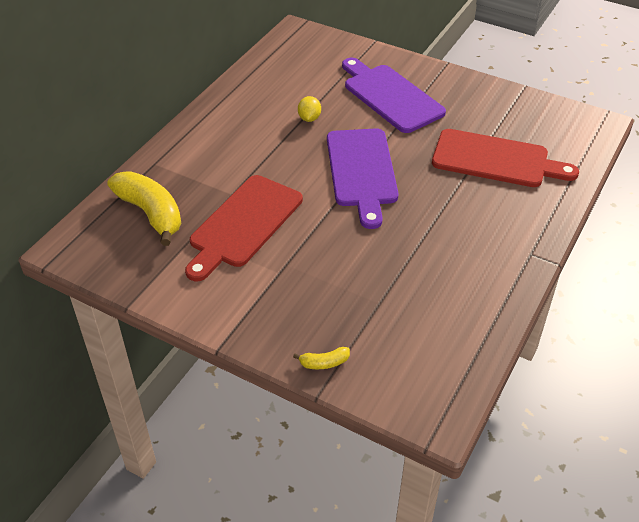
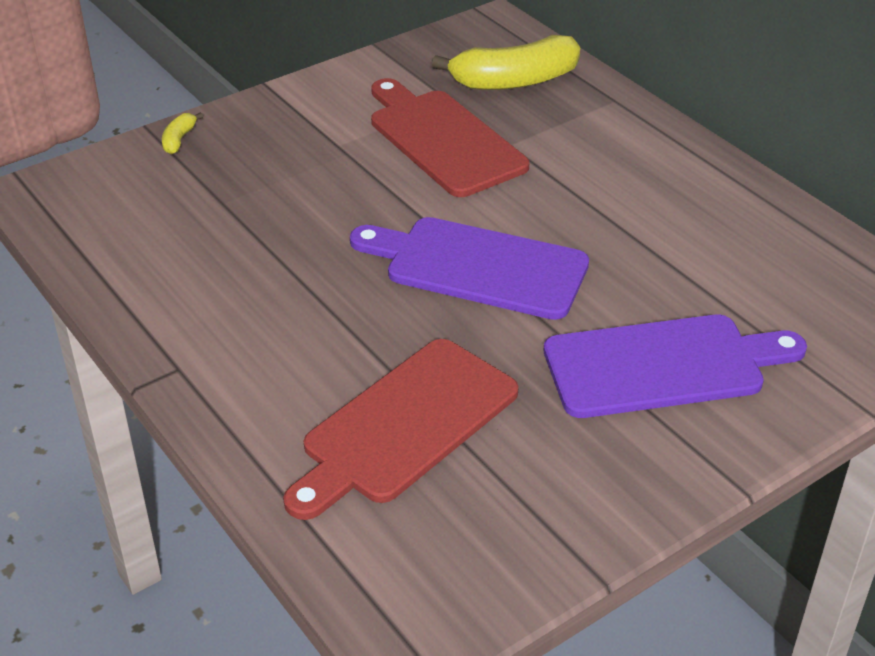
camera: 115 degrees right, 5 degrees down
(309, 118) = (645, 254): yellow lemon -> none

